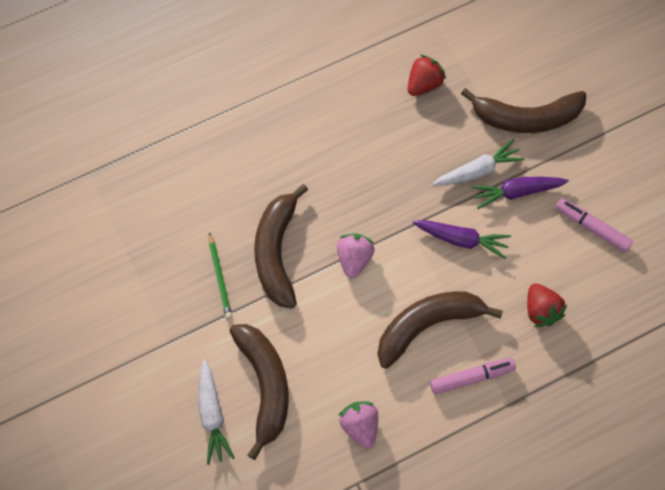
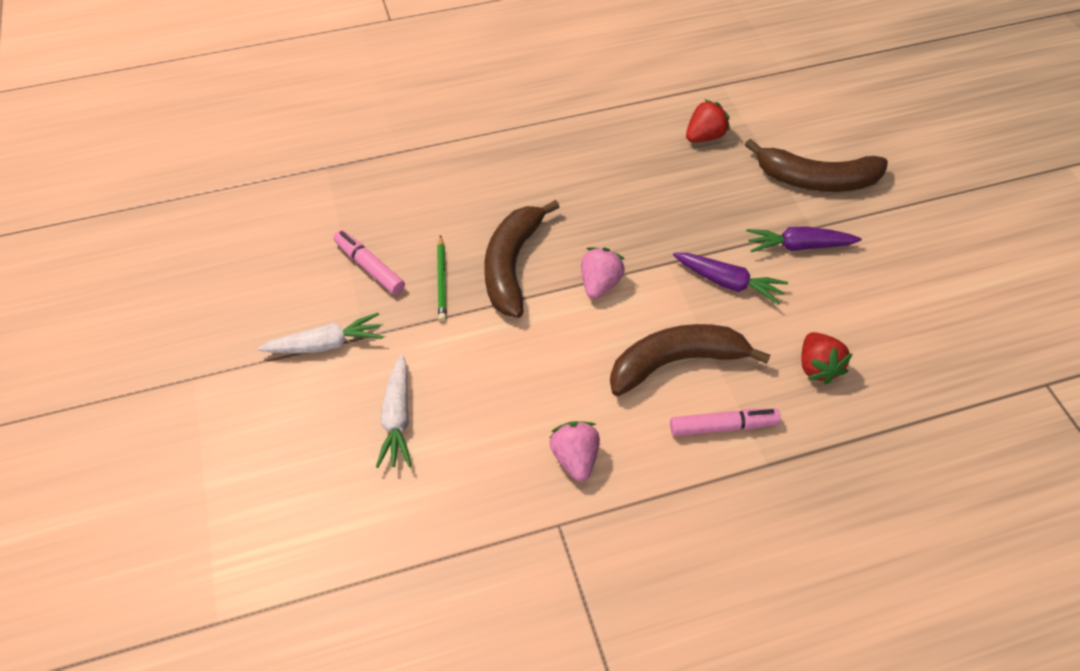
camera: 10 degrees right, 15 degrees down
(265, 385) = (468, 396): brown banana -> none
(478, 170) = (755, 220): white carrot -> white carrot (326, 344)
(592, 227) = (886, 292): pink marker -> pink marker (369, 267)

